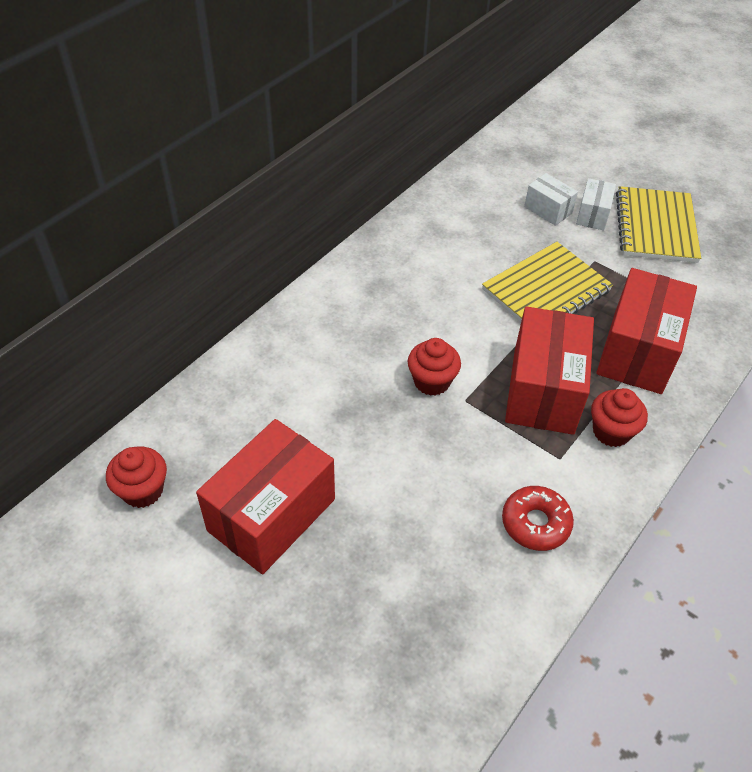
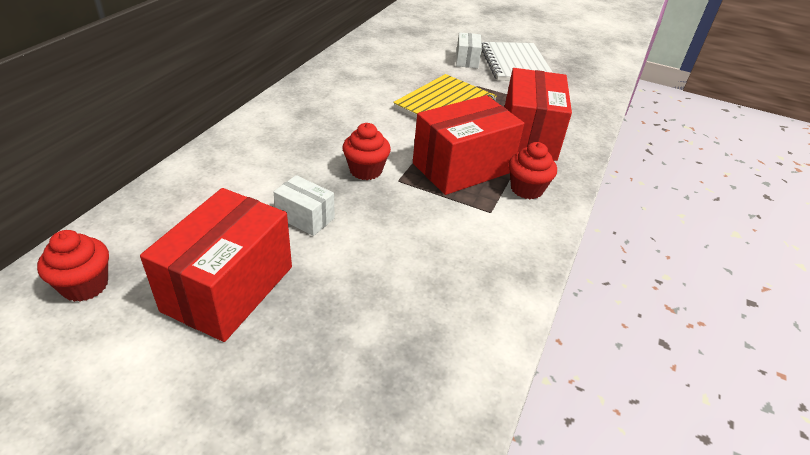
camera: 15 degrees left, 10 degrees down
(535, 523) = (484, 261): red donut -> none
(543, 391) = (462, 168): red box -> red box turned 60 degrees clockwise
(548, 210) = (432, 59): white box -> white box (305, 217)
(655, 227) = (515, 64): yellow notebook -> white notebook

